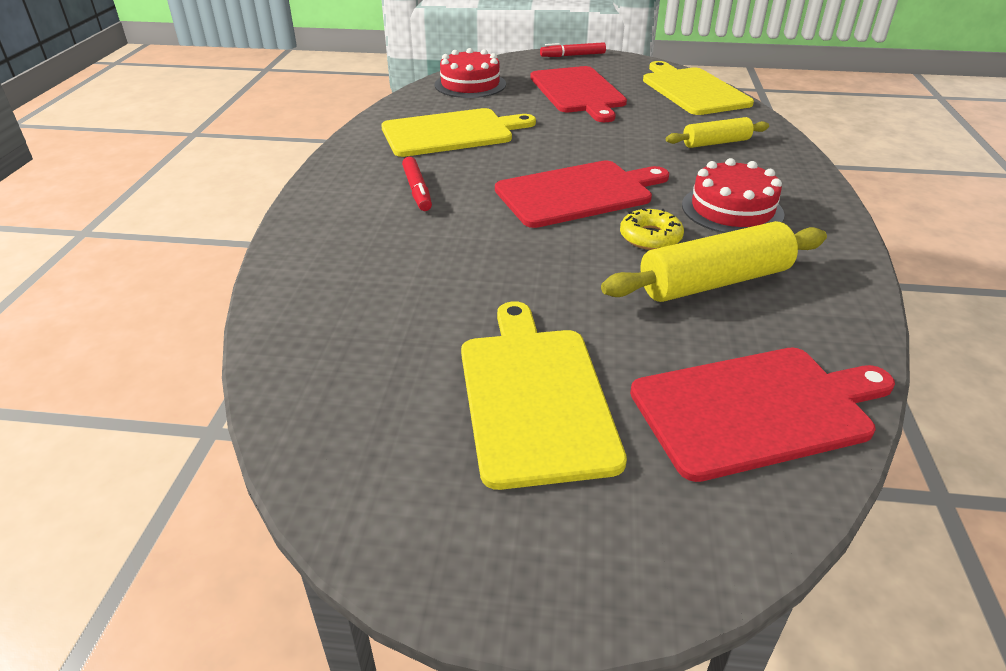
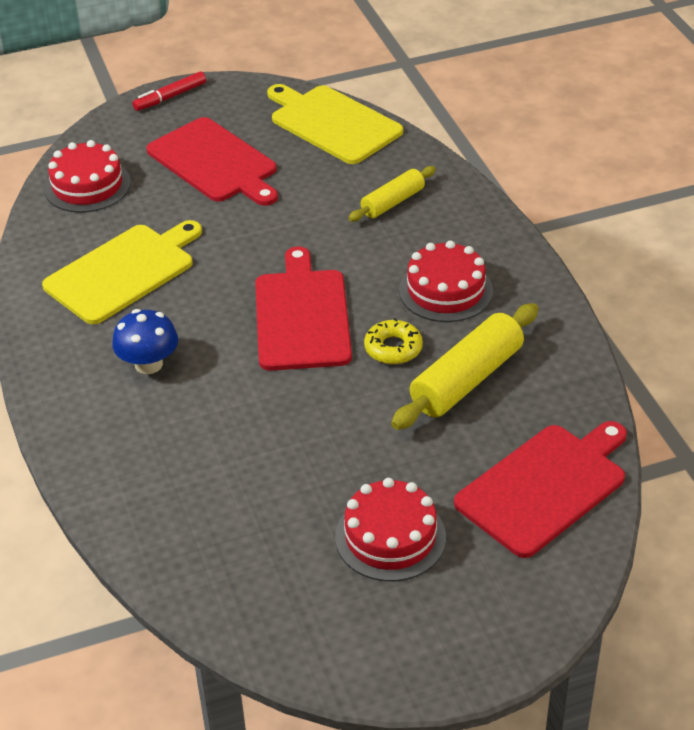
camera: 25 degrees left, 5 degrees up
(417, 190) = (148, 364): red marker -> blue mushroom
(534, 397) = (390, 537): yellow cutting board -> red cake
(578, 193) = (302, 316): red cutting board -> red cutting board turned 45 degrees counterclockwise

